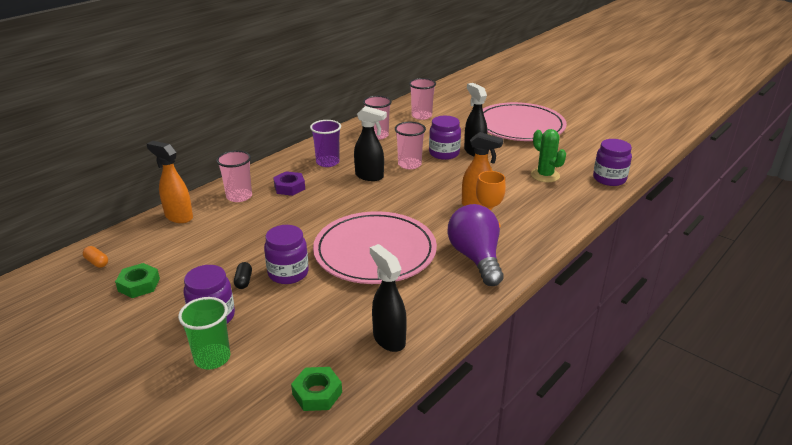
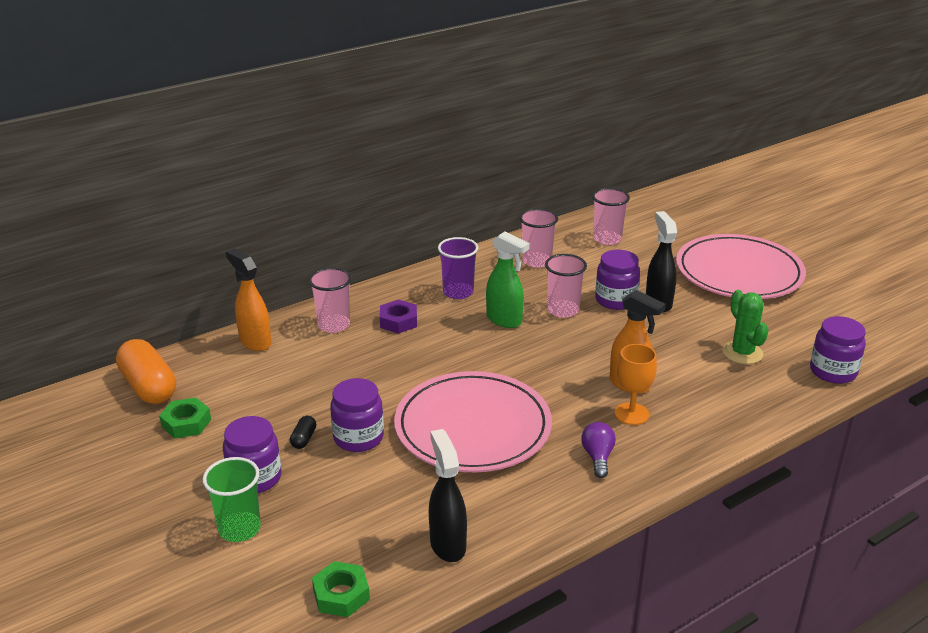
camera: 15 degrees right, 0 degrees up
(97, 262) = (149, 387): orange capsule -> orange capsule, size x2.31
(370, 176) = (504, 320): black spray bottle -> green spray bottle
(476, 258) = (597, 457): purple light bulb -> purple light bulb, size x0.50

